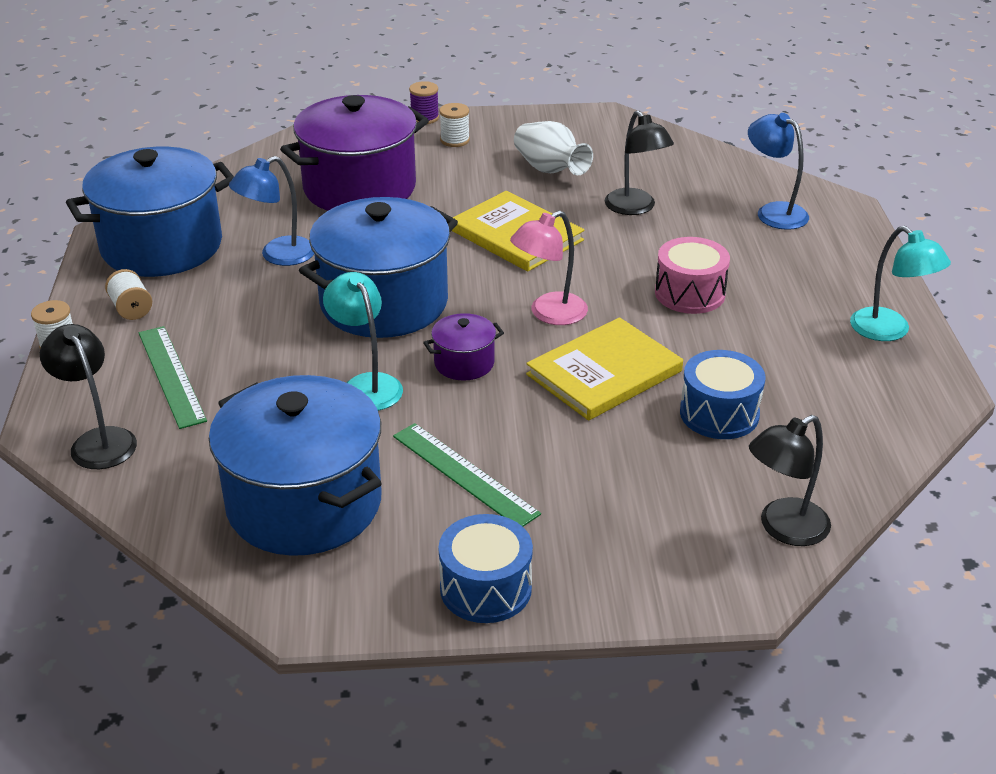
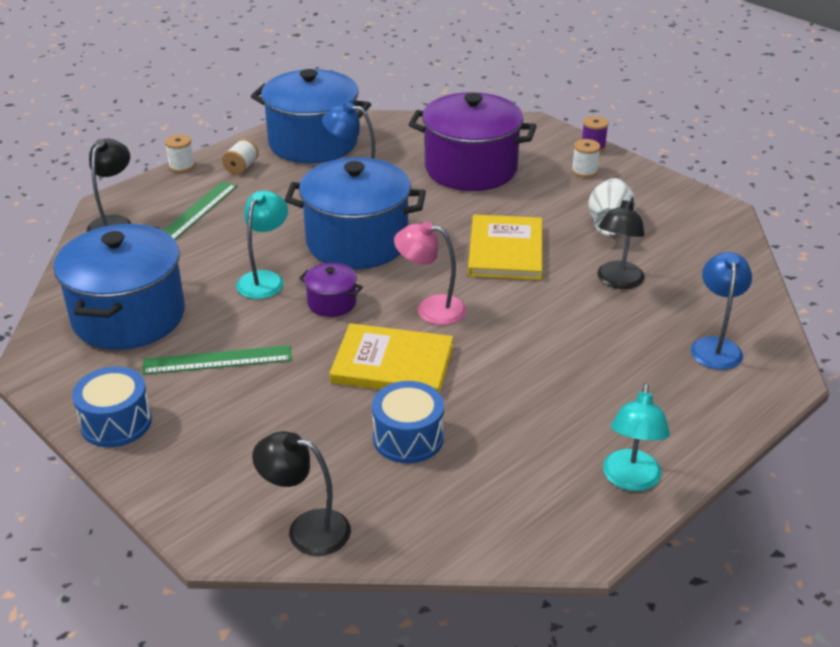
camera: 50 degrees right, 0 degrees up
(464, 474) = (217, 360): green ruler -> green ruler turned 75 degrees clockwise
(689, 293) = (541, 357): pink drum -> none

